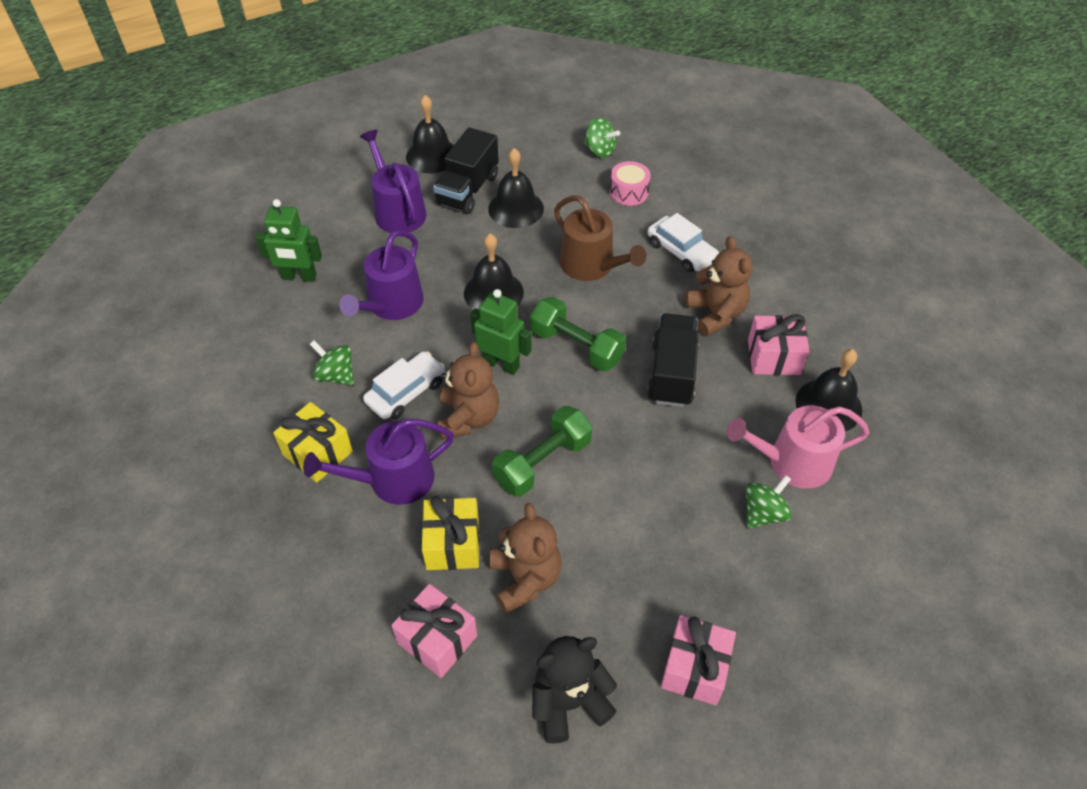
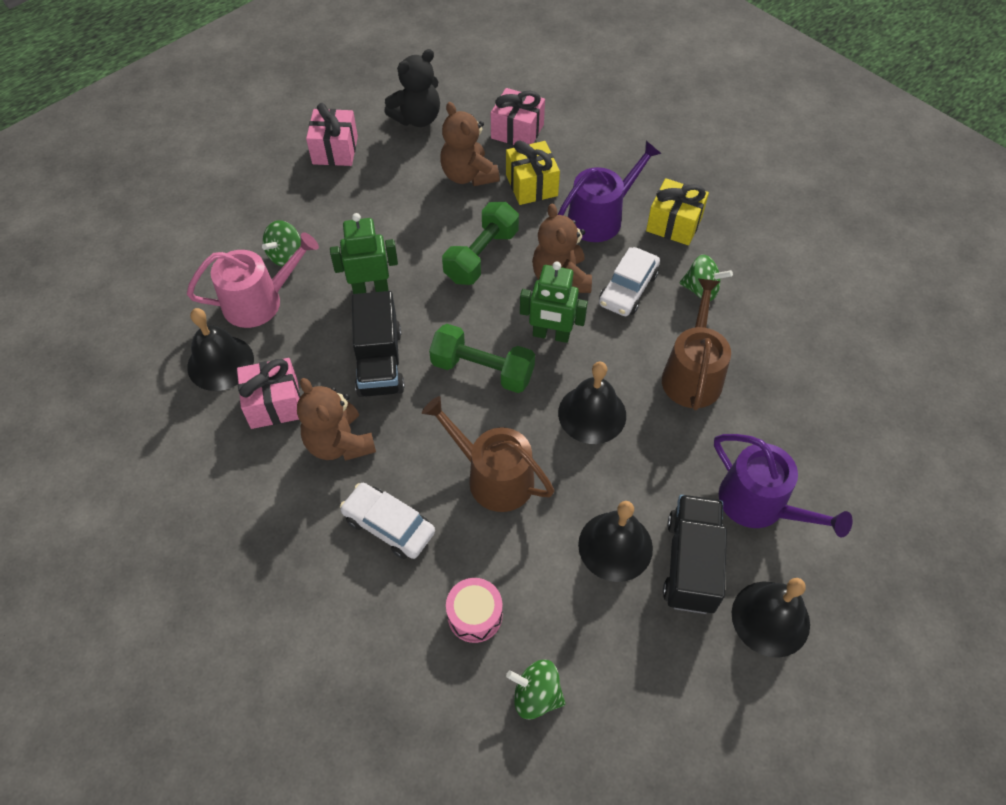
camera: 165 degrees right, 5 degrees up
(299, 277) = (810, 384): green robot -> green robot (370, 288)
(392, 305) = (692, 374): purple watering can -> brown watering can

